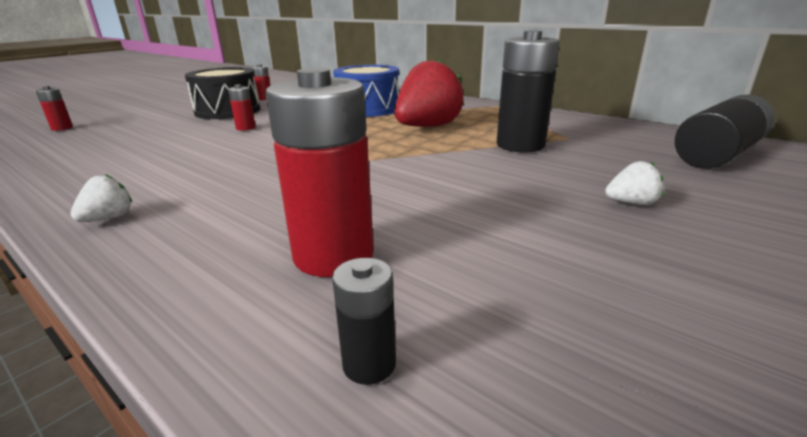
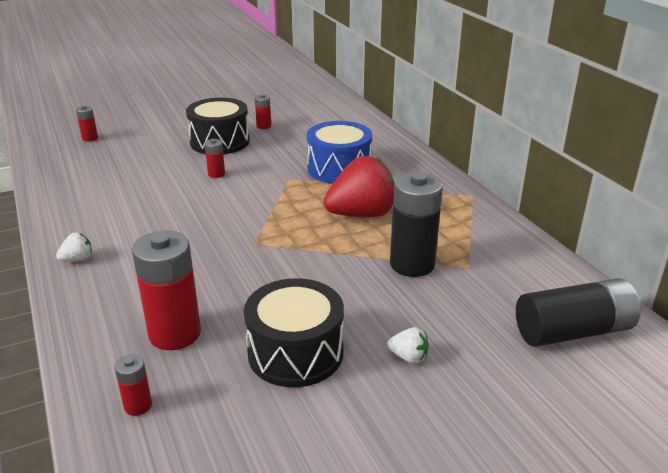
camera: 25 degrees right, 5 degrees up
(369, 364) = (138, 405): black battery -> red battery
(514, 231) = (295, 352): none -> black drum

